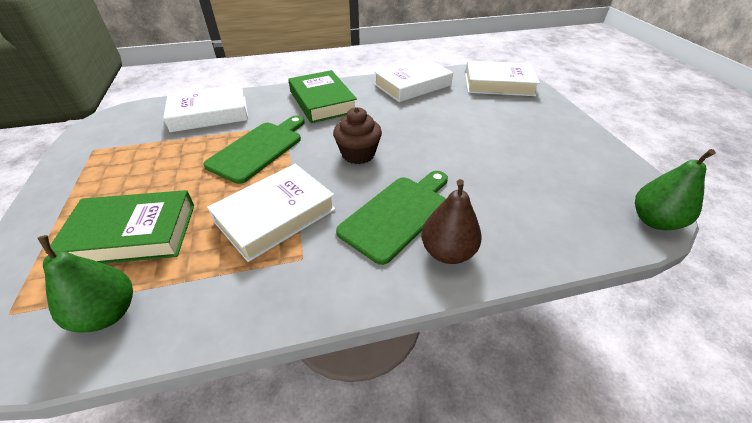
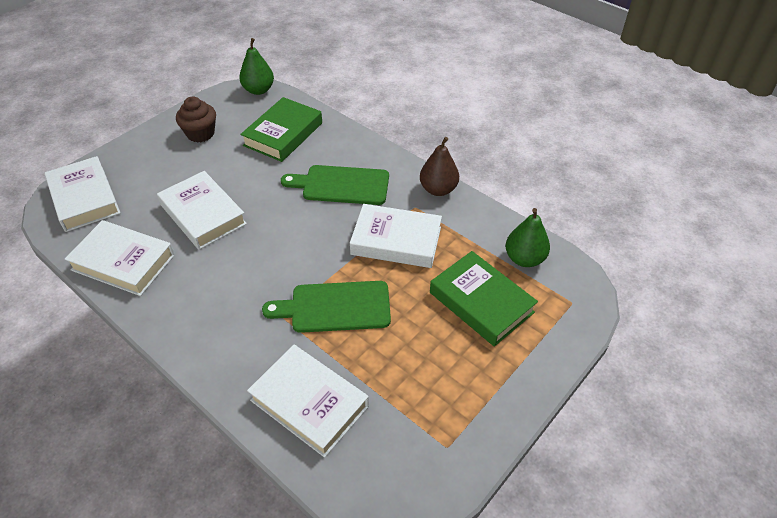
camera: 125 degrees left, 5 degrees up
(322, 101) = (213, 317): green book -> green book (283, 134)
(358, 154) = (290, 237): brown cupcake -> brown cupcake (200, 133)
(433, 123) = (203, 214): none -> white book
(447, 252) = (354, 154): brown pear -> brown pear (438, 189)

